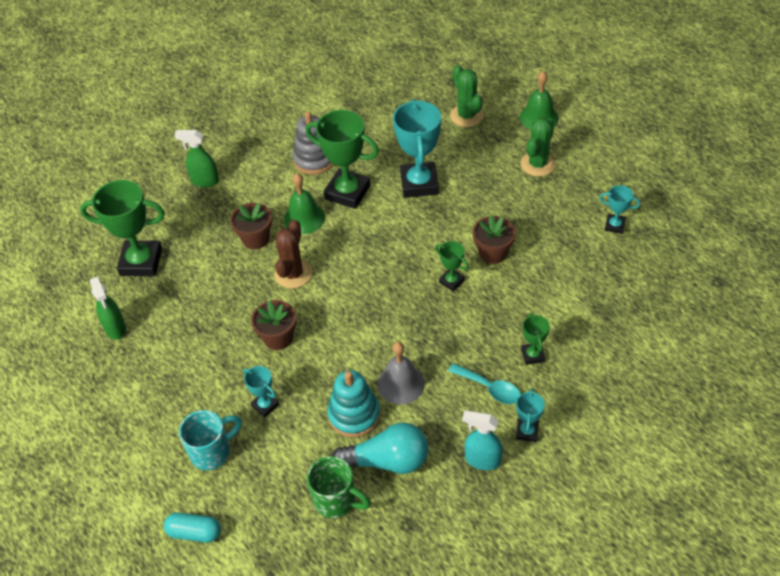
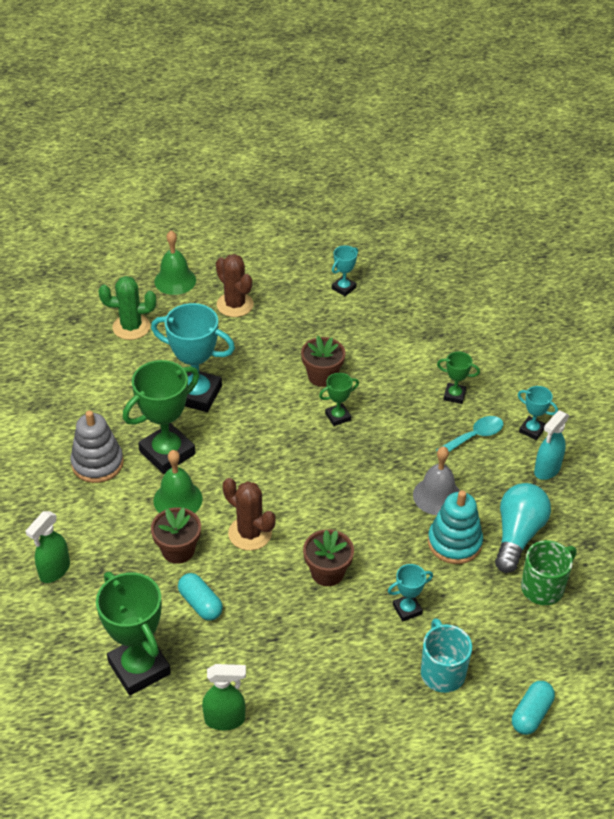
camera: 70 degrees left, 5 degrees down
(141, 262) = (139, 668): green trophy -> green trophy turned 60 degrees counterclockwise
(212, 272) = (200, 603): none -> turquoise capsule
(538, 164) = (235, 305): green cactus -> brown cactus

